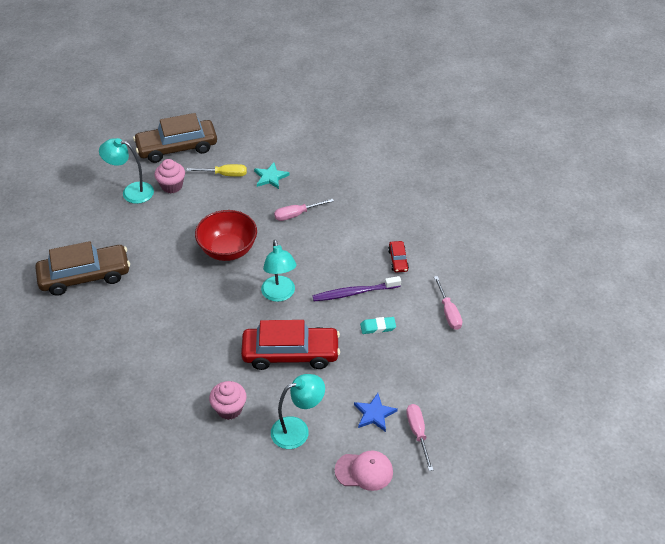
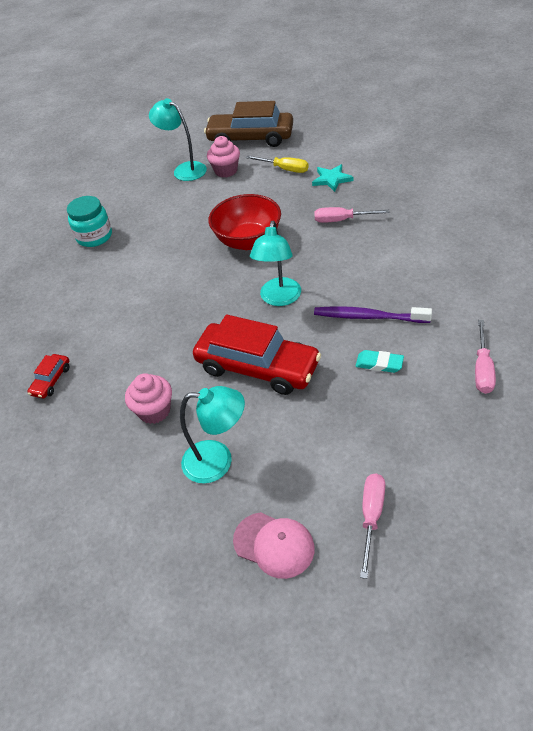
camera: 30 degrees right, 0 degrees up
(85, 276) = (94, 237): brown car -> turquoise jar
(374, 414) = (324, 471): blue star -> none
(398, 260) = (440, 292): red car -> red car (51, 380)

